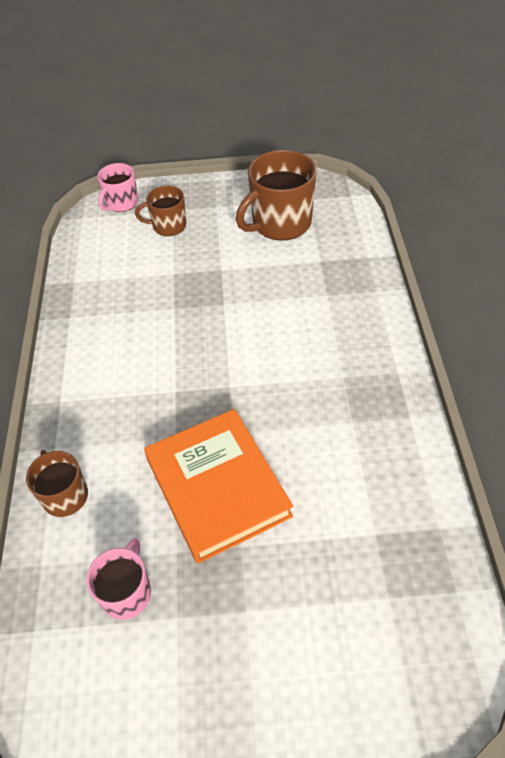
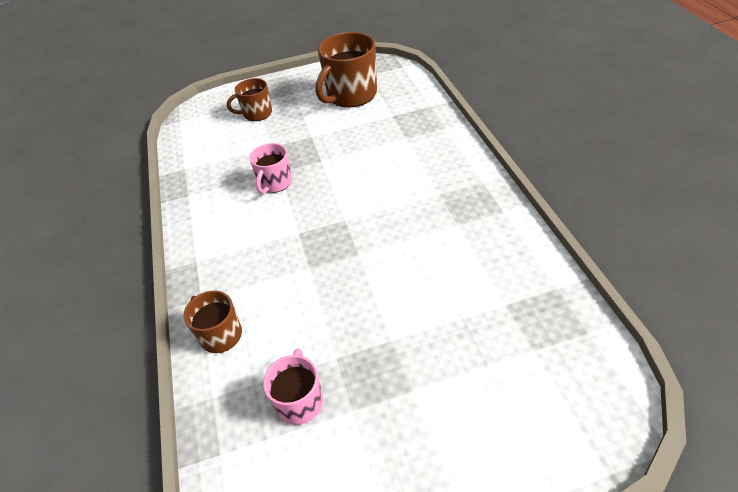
camera: 10 degrees left, 5 degrees down
(121, 203) = (211, 104): pink mug -> pink mug (275, 183)
(218, 487) = (357, 298): orange book -> none

